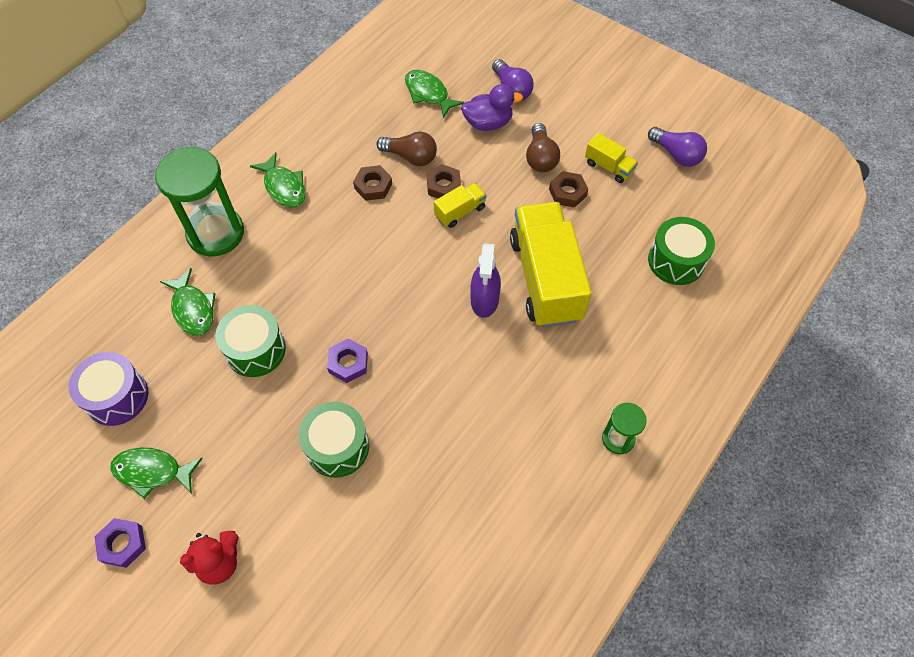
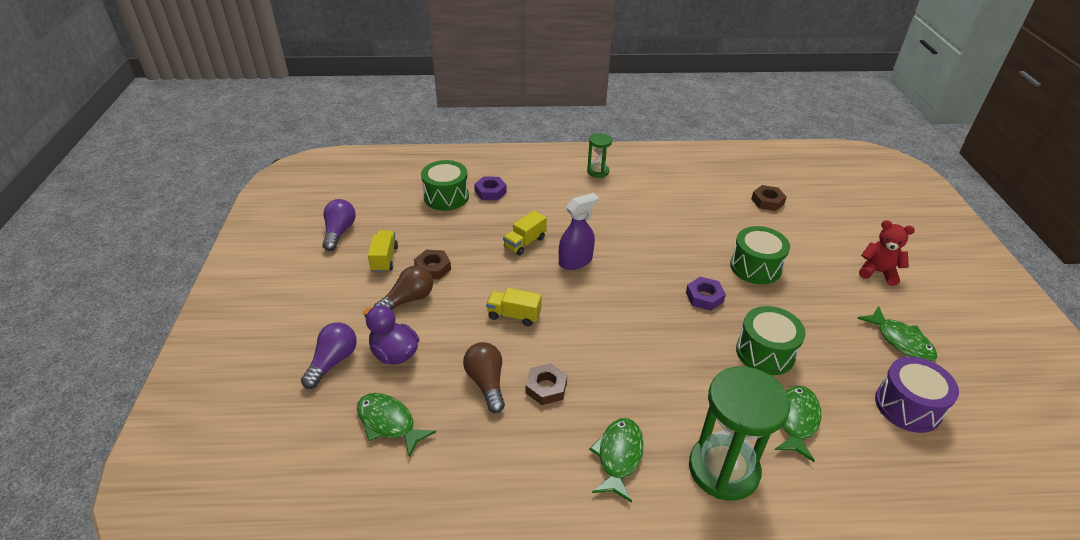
camera: 130 degrees left, 20 degrees down
(122, 544) = (944, 320): purple nut -> purple nut (490, 192)
(428, 94) = (389, 423): green fish -> green fish turned 120 degrees clockwise
(443, 186) = (497, 340): brown nut -> brown nut (767, 201)
(545, 278) = (525, 243): yellow truck -> yellow truck, size x0.44

